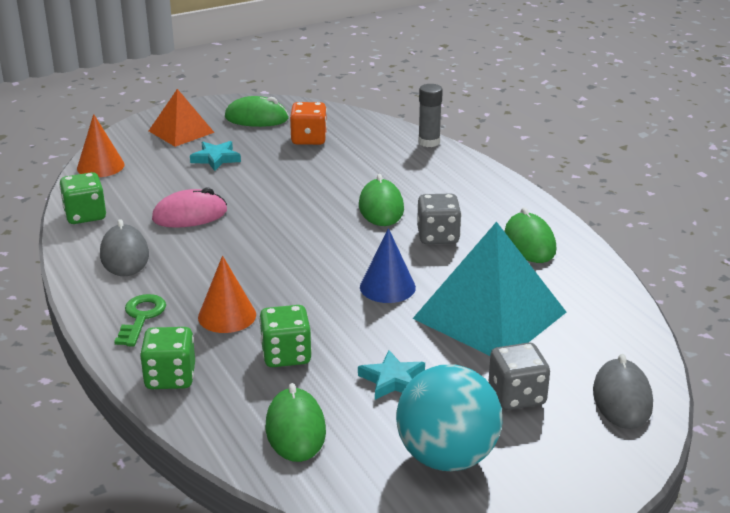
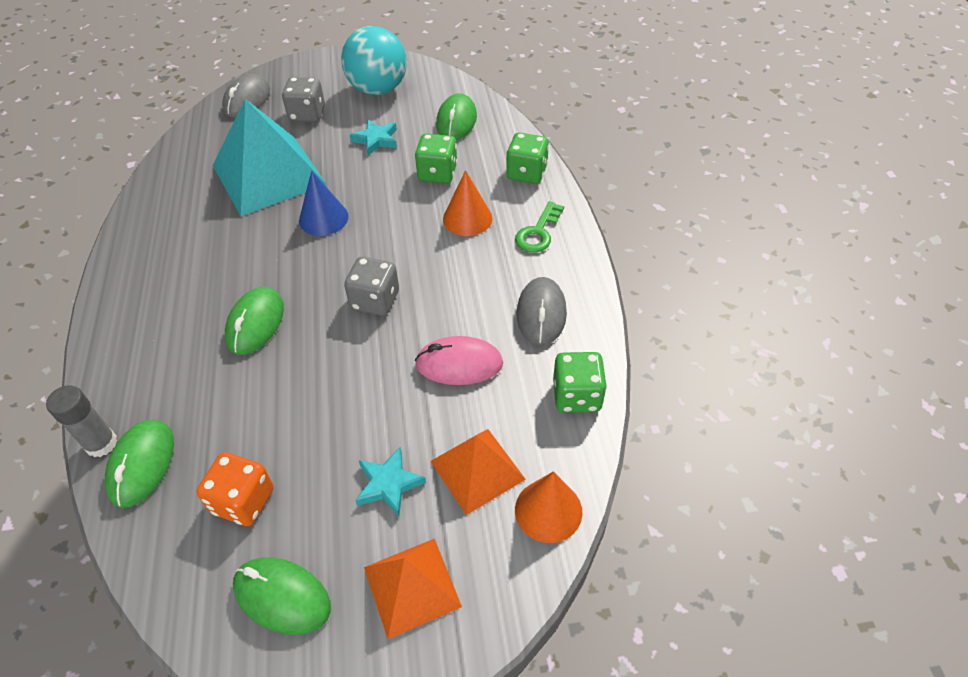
camera: 160 degrees left, 20 degrees up
(155, 173) = (477, 470): none -> orange pyramid
(438, 236) = (235, 267): grey dice -> grey dice (375, 300)
(529, 243) = (166, 239): green mouse -> green mouse (142, 465)

